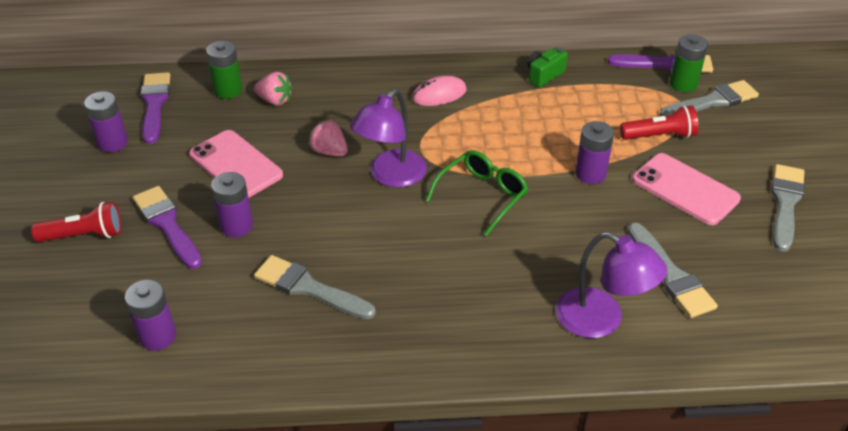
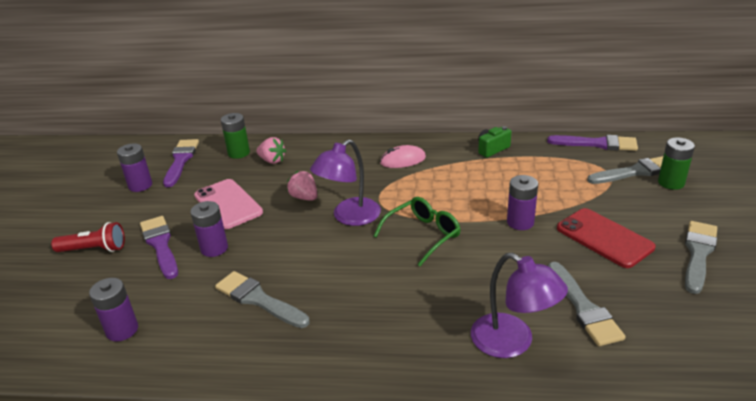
camera: 10 degrees right, 10 degrees down
(660, 136) = (585, 196): red flashlight -> none
(683, 84) = (611, 158): green battery -> green battery (671, 183)
(685, 189) = (604, 238): pink phone -> red phone

